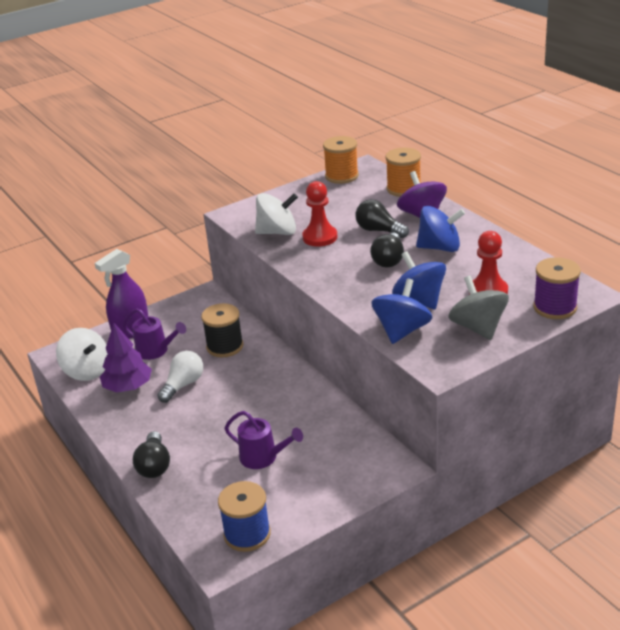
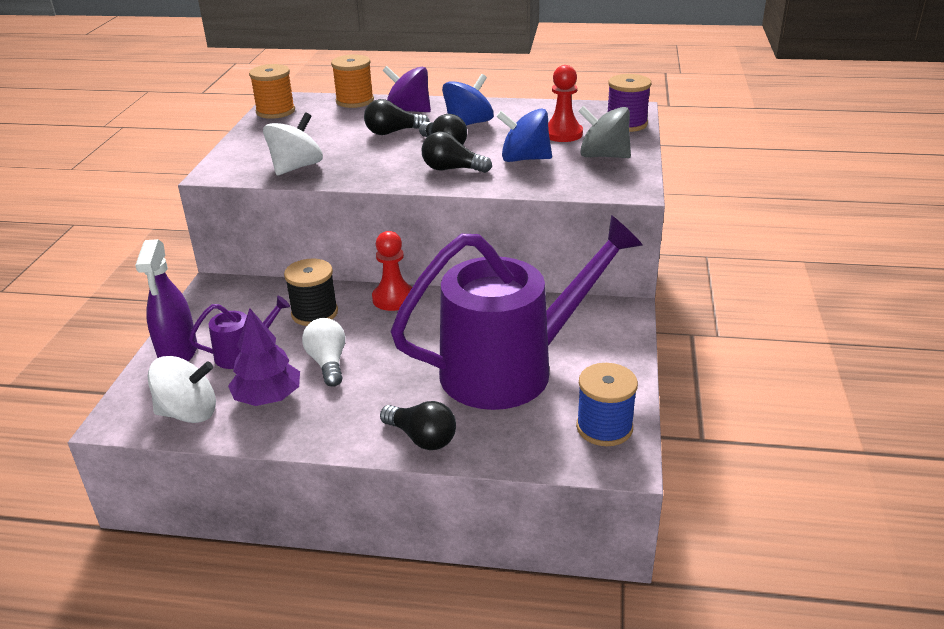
camera: 50 degrees left, 0 degrees up
(263, 457) = (511, 368): purple watering can -> purple watering can, size x2.46
(320, 237) = (347, 155): red pawn -> red pawn (393, 298)
(359, 283) = (452, 169): none -> black light bulb
(402, 331) = (554, 182): blue spinning top -> none

